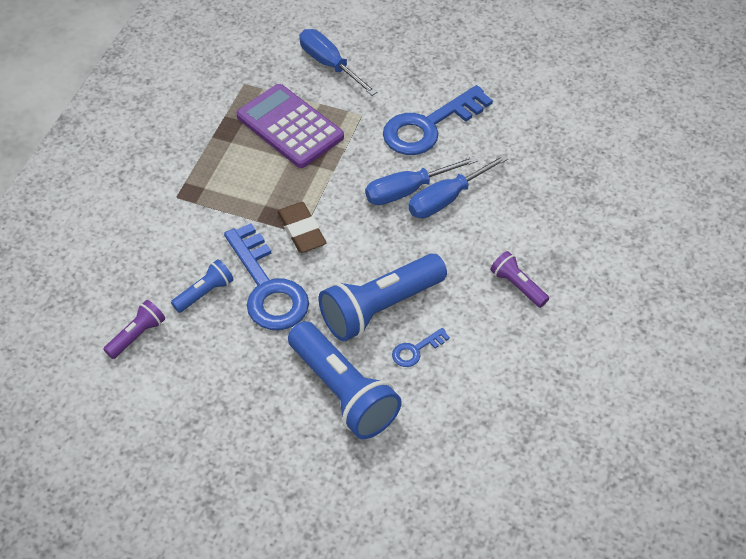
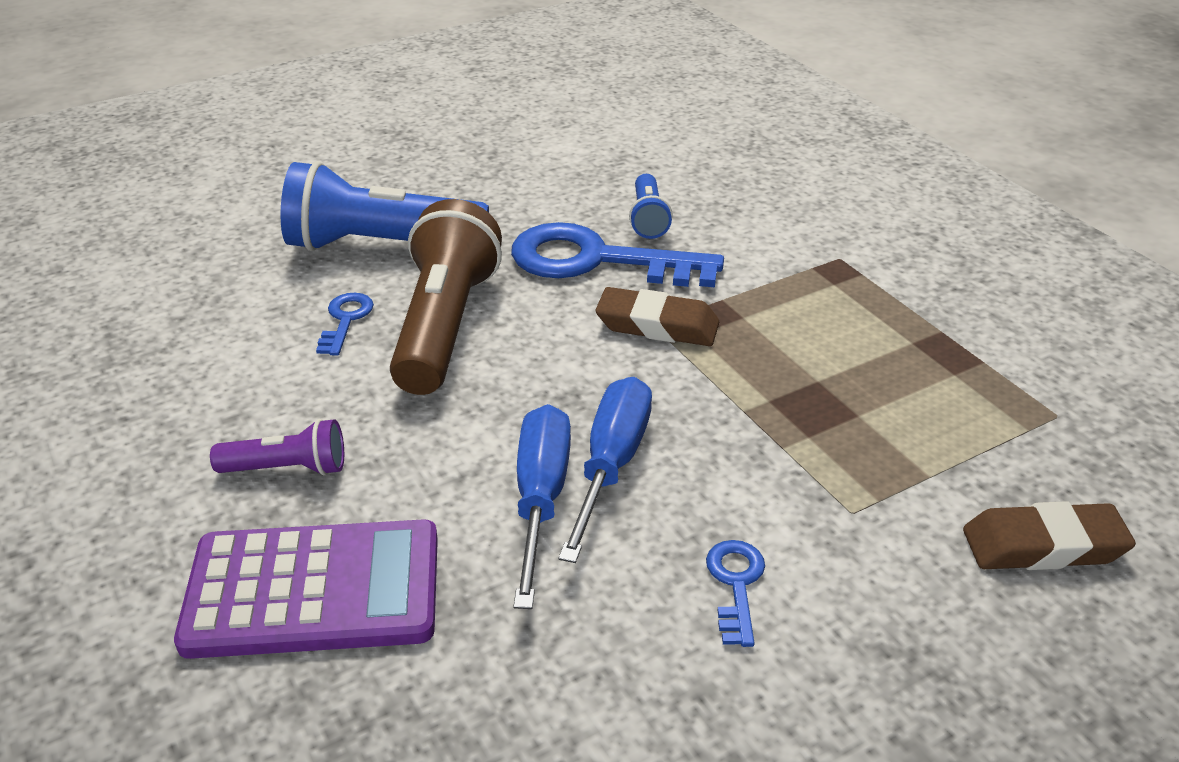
camera: 130 degrees right, 15 degrees down
(137, 335) = (644, 163): purple flashlight -> none
(290, 127) = (895, 413): purple calculator -> purple calculator (314, 590)
(329, 64) = (1043, 546): blue screwdriver -> brown eraser
(380, 308) = (445, 325): blue flashlight -> brown flashlight
(429, 126) = (736, 585): blue key -> blue key, size x0.44

